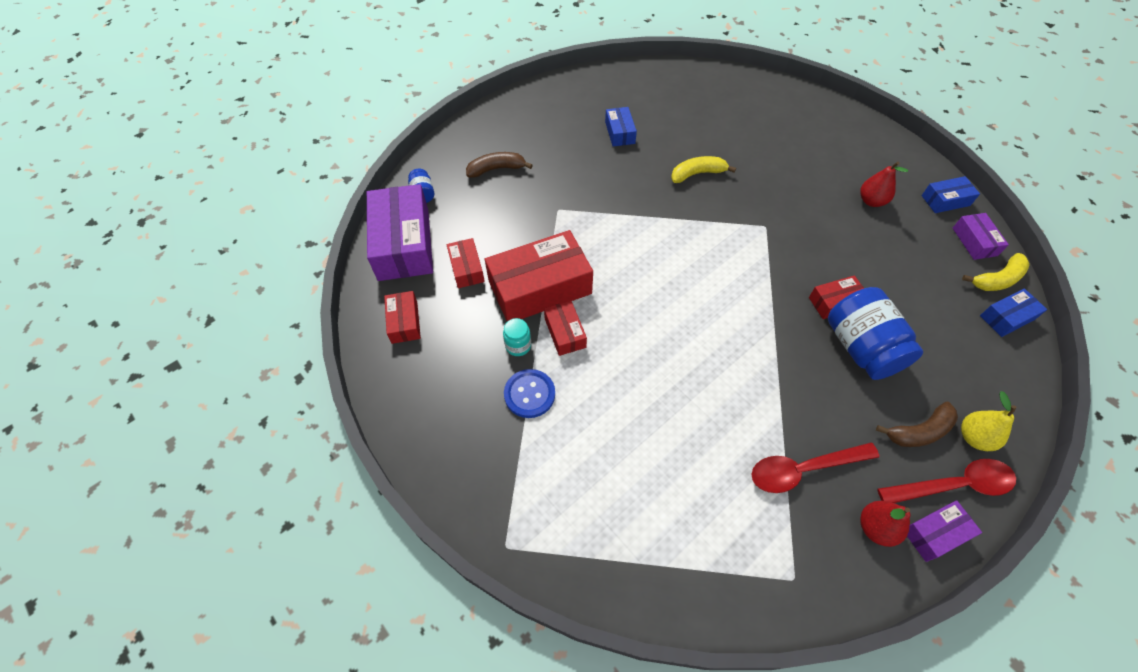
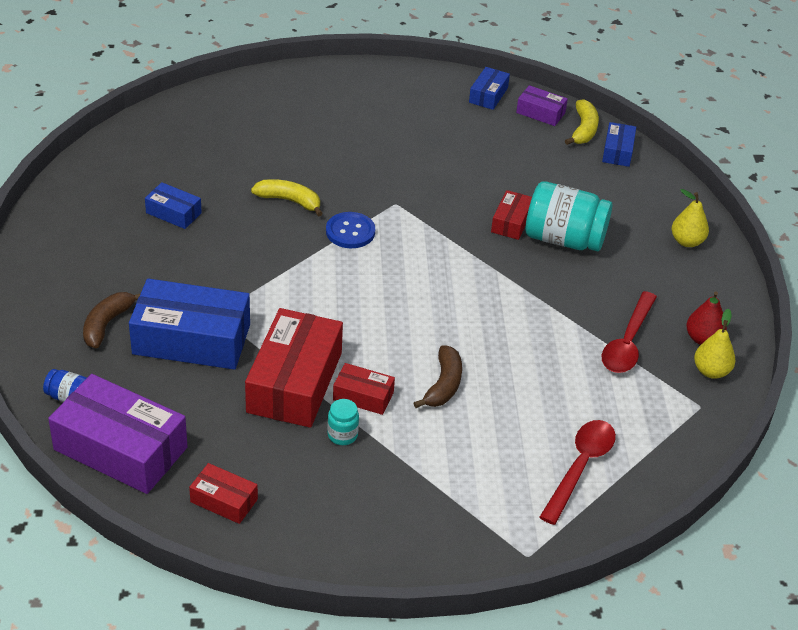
camera: 55 degrees left, 15 degrees down
(466, 268) = (211, 419): red box -> none
(524, 213) = (191, 339): none -> blue box
(529, 394) = (401, 457): blue button -> blue button (350, 232)
(697, 174) = (289, 201): yellow banana -> yellow banana turned 90 degrees clockwise
(845, 561) = (711, 371): none -> yellow pear
(861, 347) = (564, 239): blue jar -> turquoise jar
(871, 201) = (442, 130): red pear -> none
(919, 431) = (657, 263): brown banana -> brown banana (443, 385)
(935, 533) = (732, 313): purple box -> none
(953, 485) = (709, 278): red spoon -> red spoon (580, 467)

